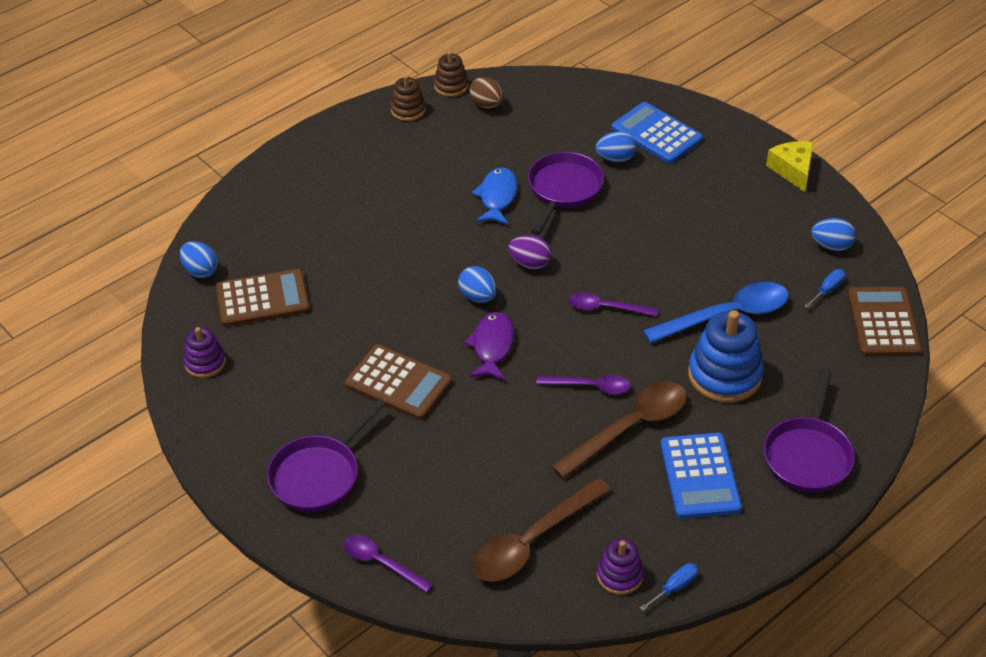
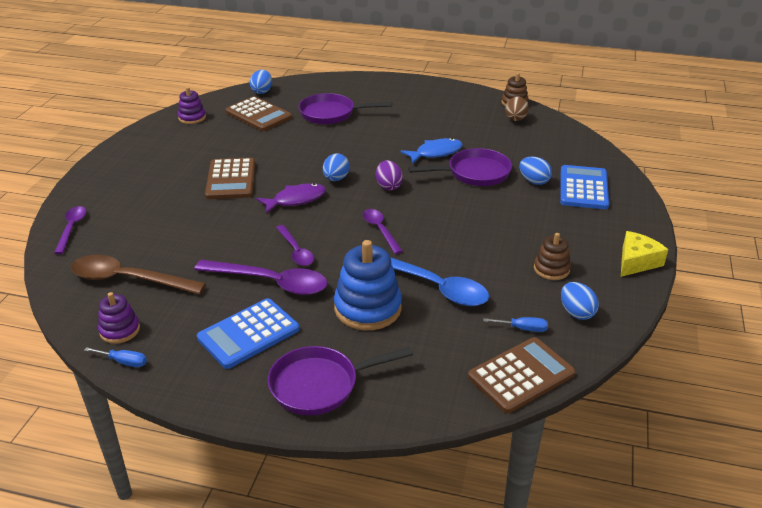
camera: 55 degrees right, 10 degrees down
(319, 475) = (131, 182): purple pan -> purple pan (331, 114)
(408, 110) = (472, 98): brown stacking toy -> brown stacking toy (551, 269)
(629, 428) = (271, 282): brown spoon -> purple spoon

